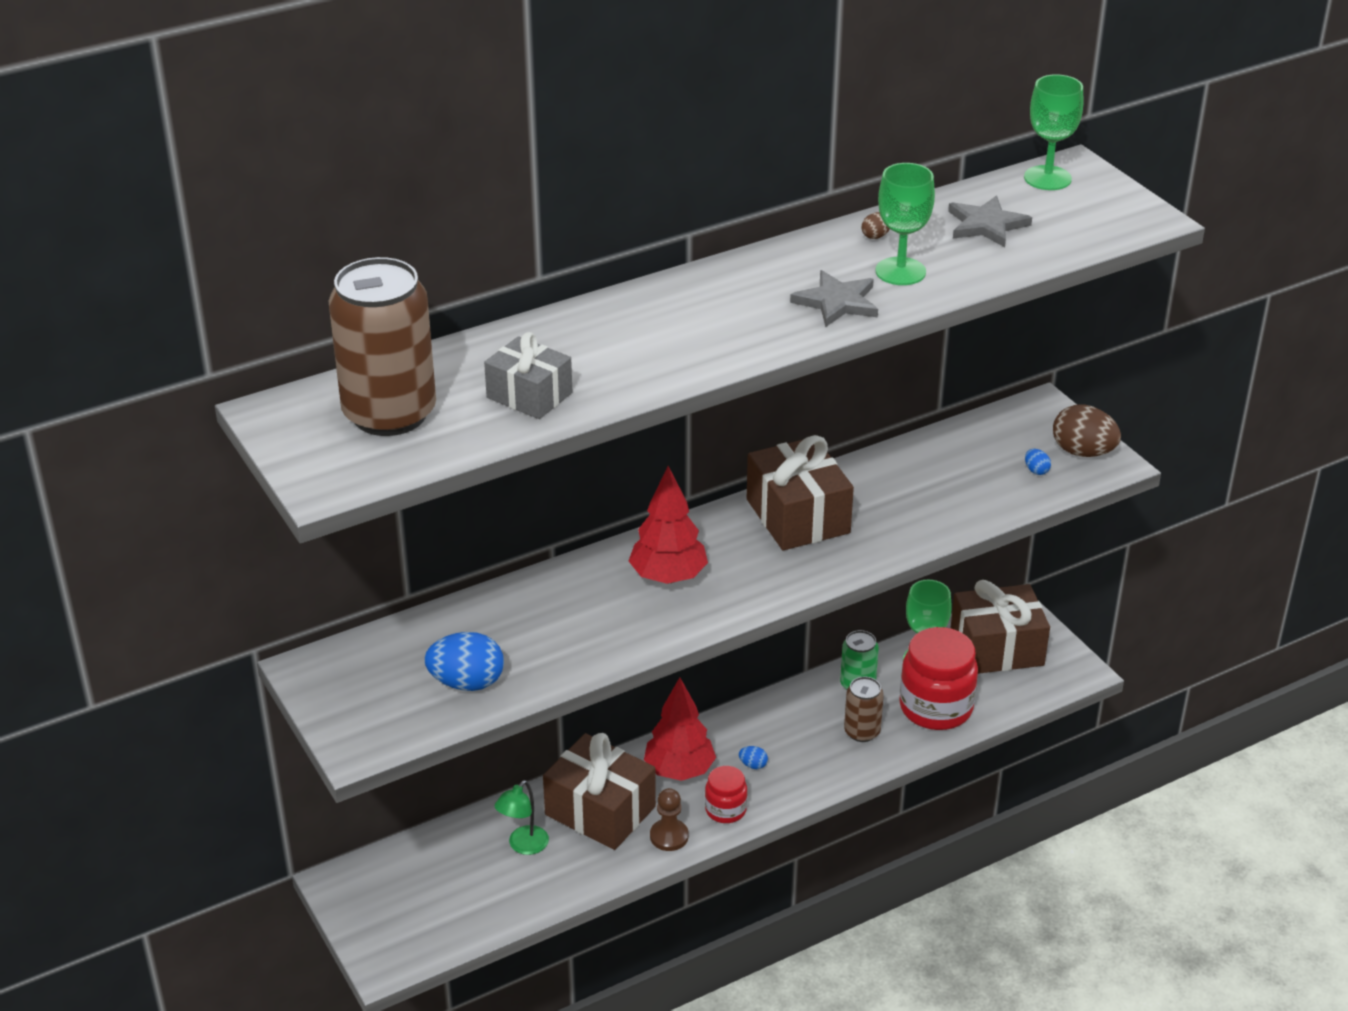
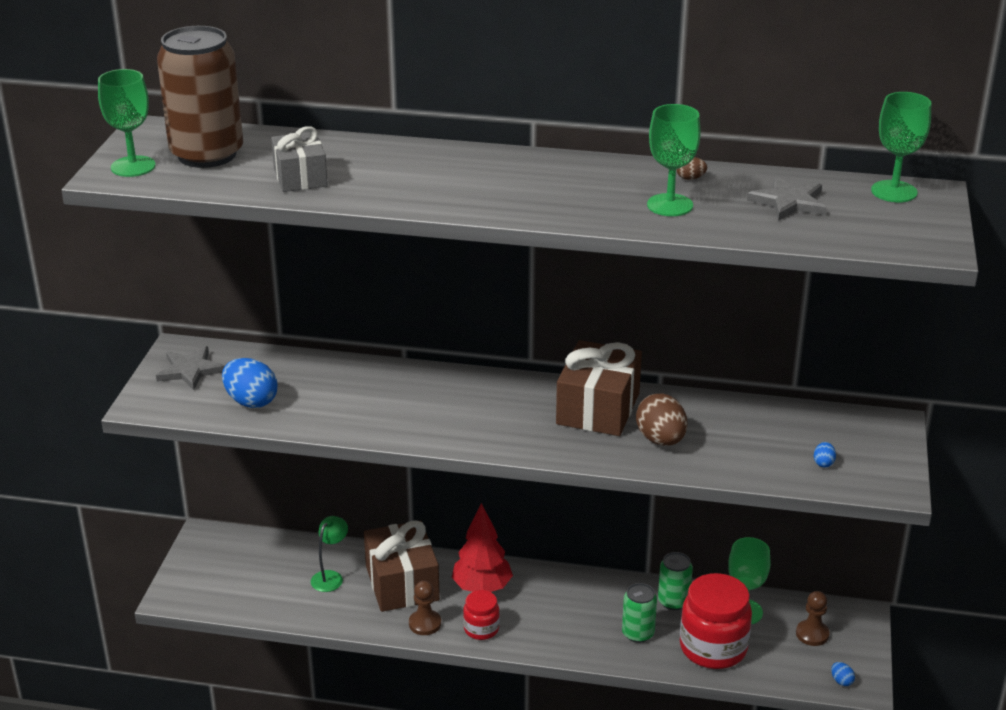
camera: 40 degrees right, 5 degrees down
(333, 464) = (133, 166): none -> green goblet
(523, 846) = (330, 577): green lamp -> green lamp turned 135 degrees clockwise
(668, 577) = (457, 403): red tree -> none
(753, 765) = (535, 612): blue egg -> blue egg (841, 681)
(837, 302) = (590, 205): grey star -> grey star (190, 370)
(862, 732) = (638, 633): brown can -> green can
(996, 648) = (812, 634): brown gift -> brown pawn
(1083, 452) = (881, 468): brown egg -> brown egg (661, 440)

